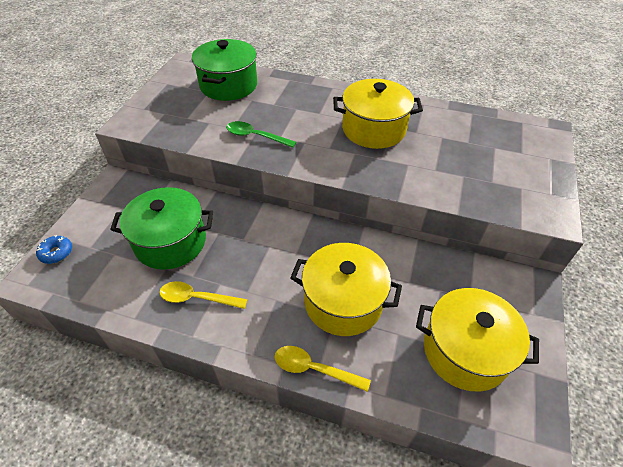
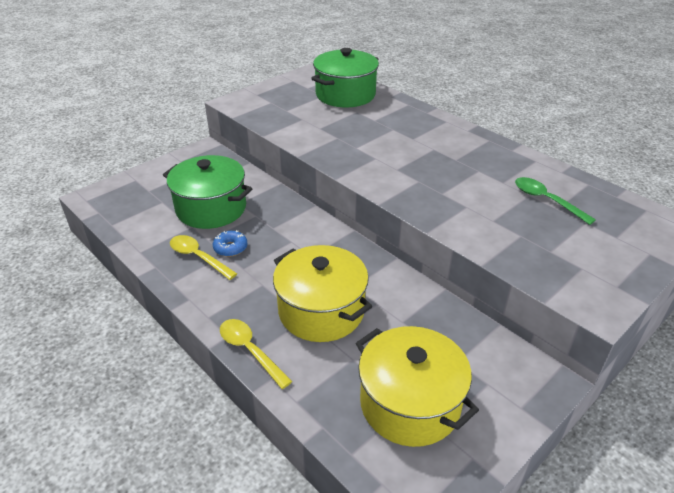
camera: 30 degrees right, 10 degrees down
(56, 253) = (122, 186): blue donut -> blue donut (230, 248)
(255, 136) = (334, 140): green spoon -> green spoon (546, 200)
(373, 129) = (457, 167): yellow pot -> none

